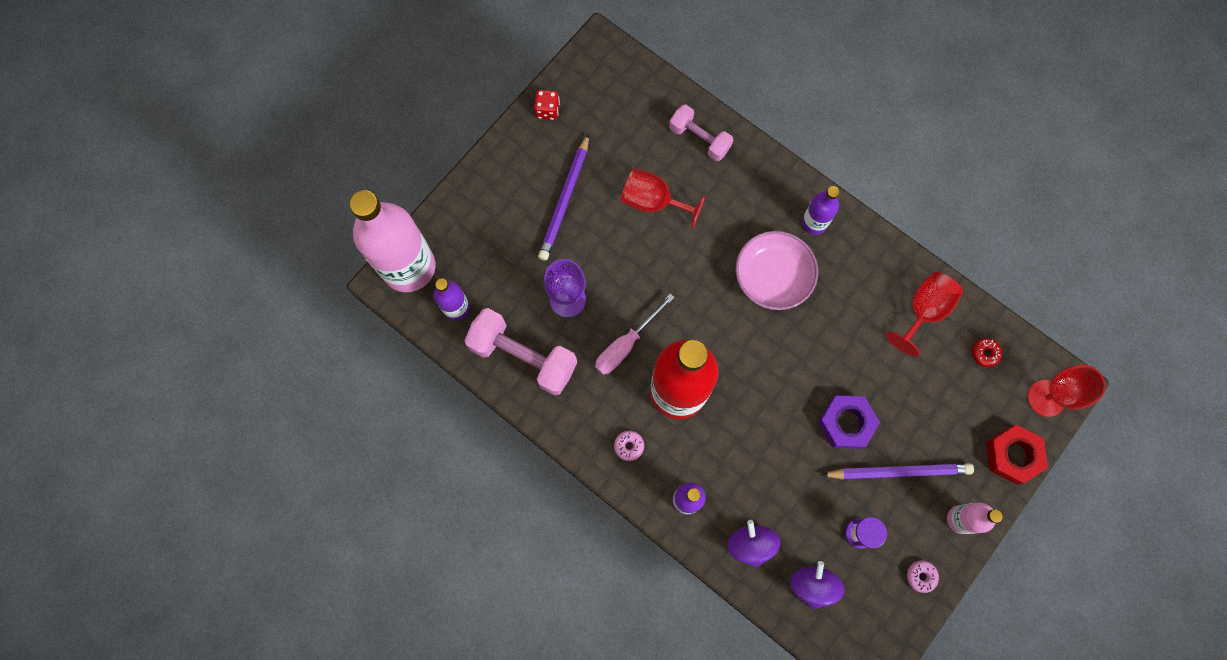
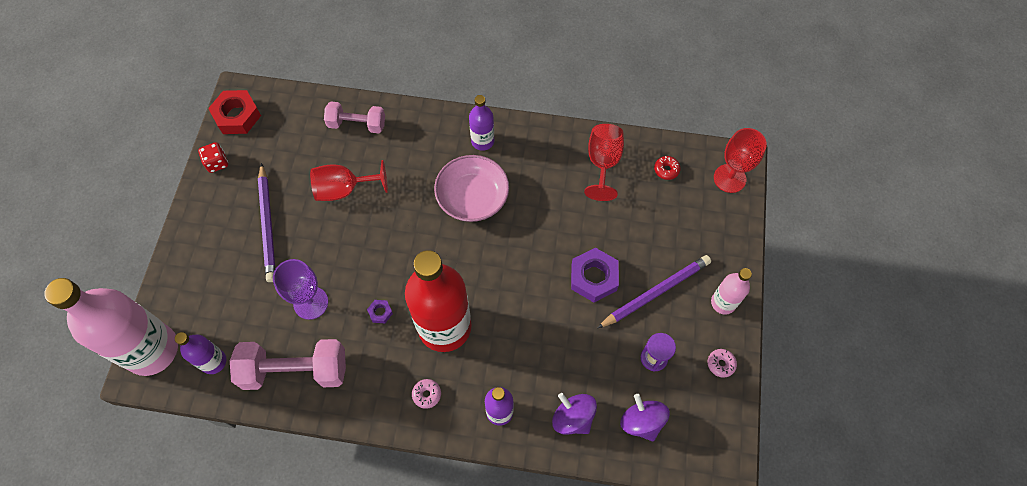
camera: 30 degrees left, 10 degrees down
(626, 344) = (380, 312): pink screwdriver -> purple nut
(1012, 455) = (732, 233): red nut -> red nut (237, 116)

